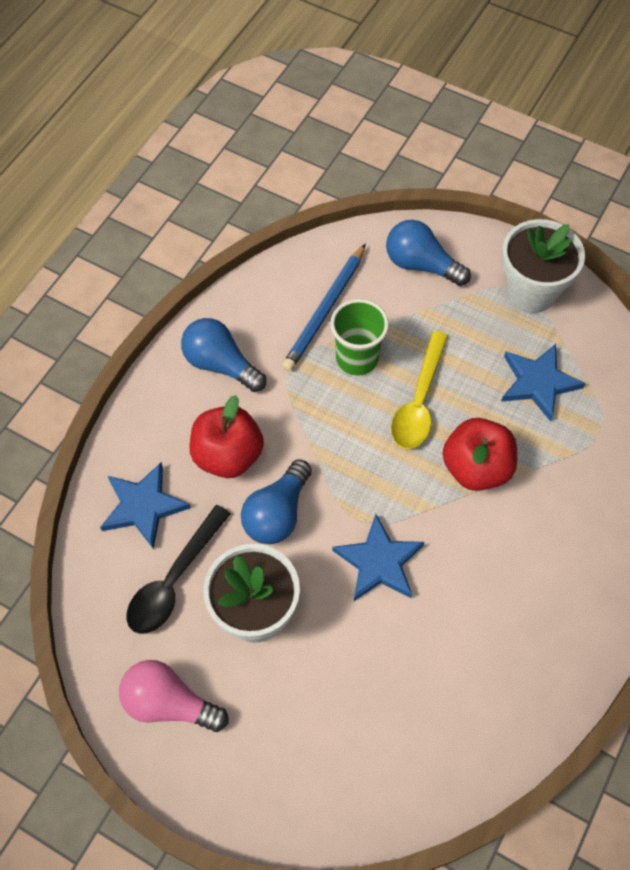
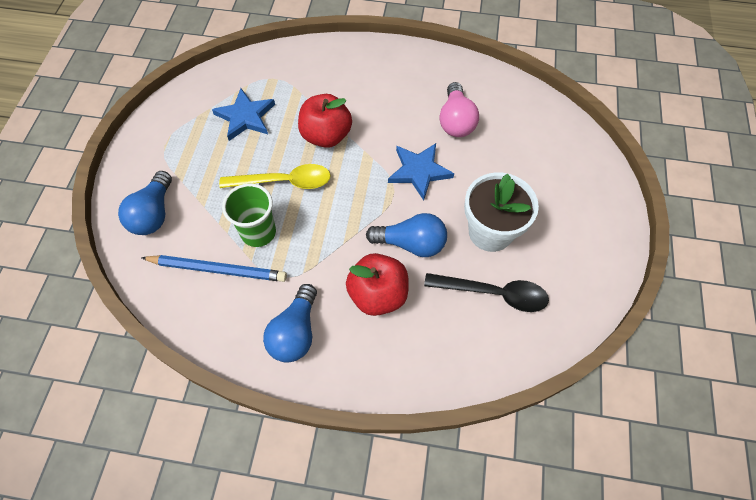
camera: 110 degrees left, 0 degrees up
(143, 506) = (447, 340): blue star -> none
(169, 703) = (578, 262): pink light bulb -> pink light bulb (456, 121)
(531, 291) = (164, 137): white flower pot -> none

